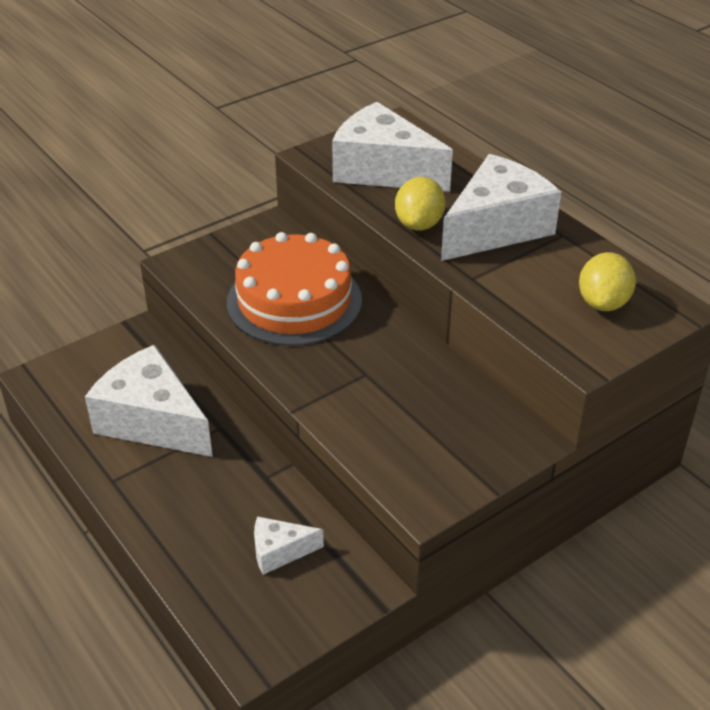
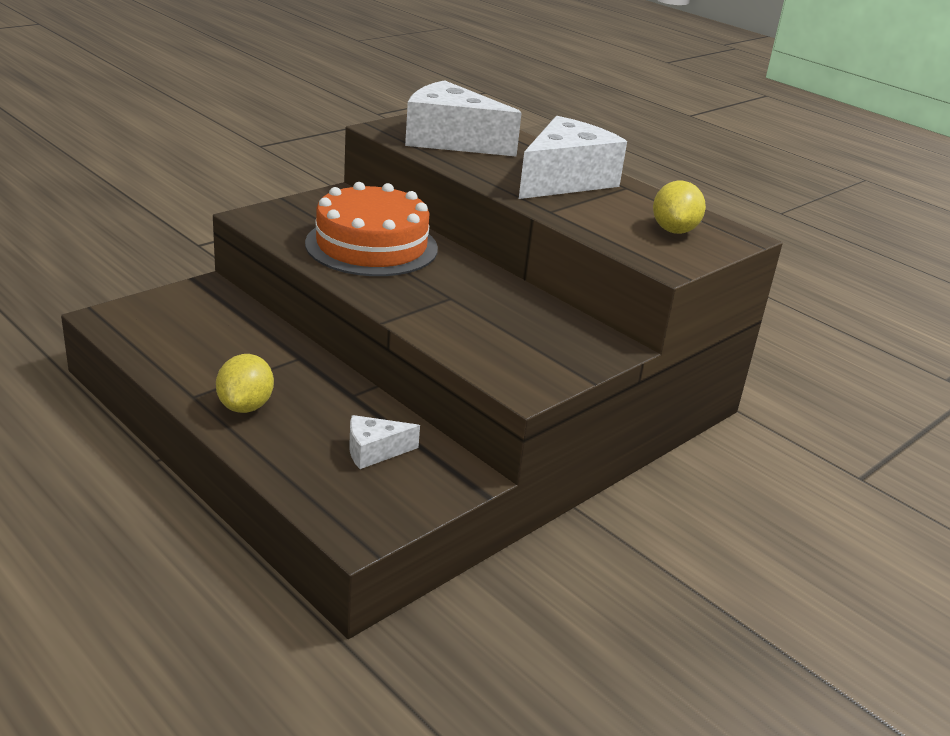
camera: 10 degrees left, 10 degrees down
(152, 421) = (229, 351): white cheese -> none
(419, 224) = (492, 175): yellow lemon -> yellow lemon (245, 406)

